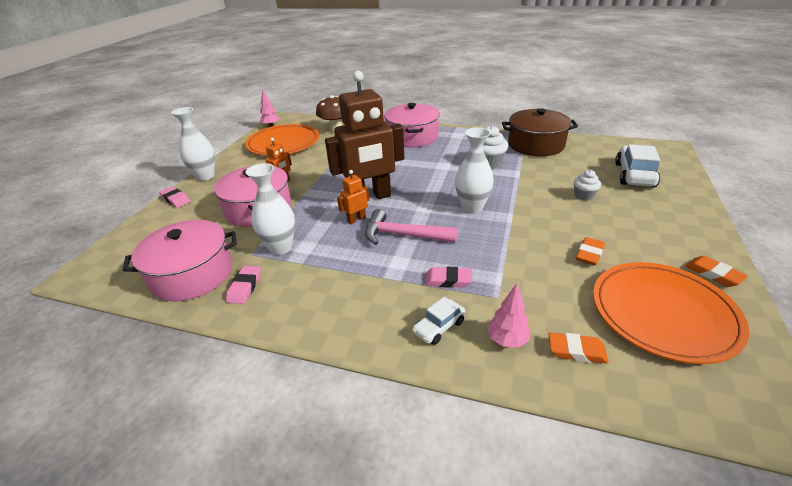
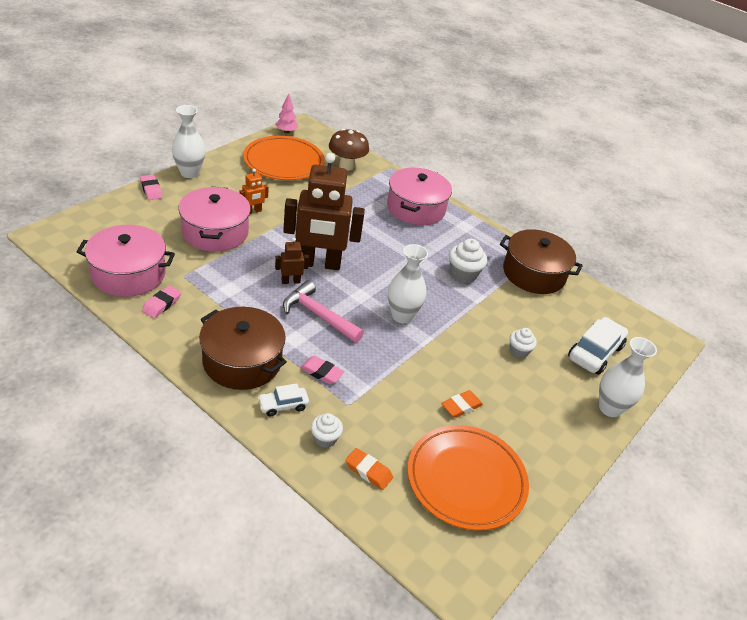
camera: 15 degrees right, 5 degrees up
(280, 248) = (210, 280): white vase -> white vase (609, 408)
(356, 219) = (290, 281): orange robot -> brown robot
(365, 304) = (242, 361): none -> brown pot
(507, 340) = (325, 439): pink tree -> white cupcake
(713, 274) = (548, 472): orange eraser -> none

